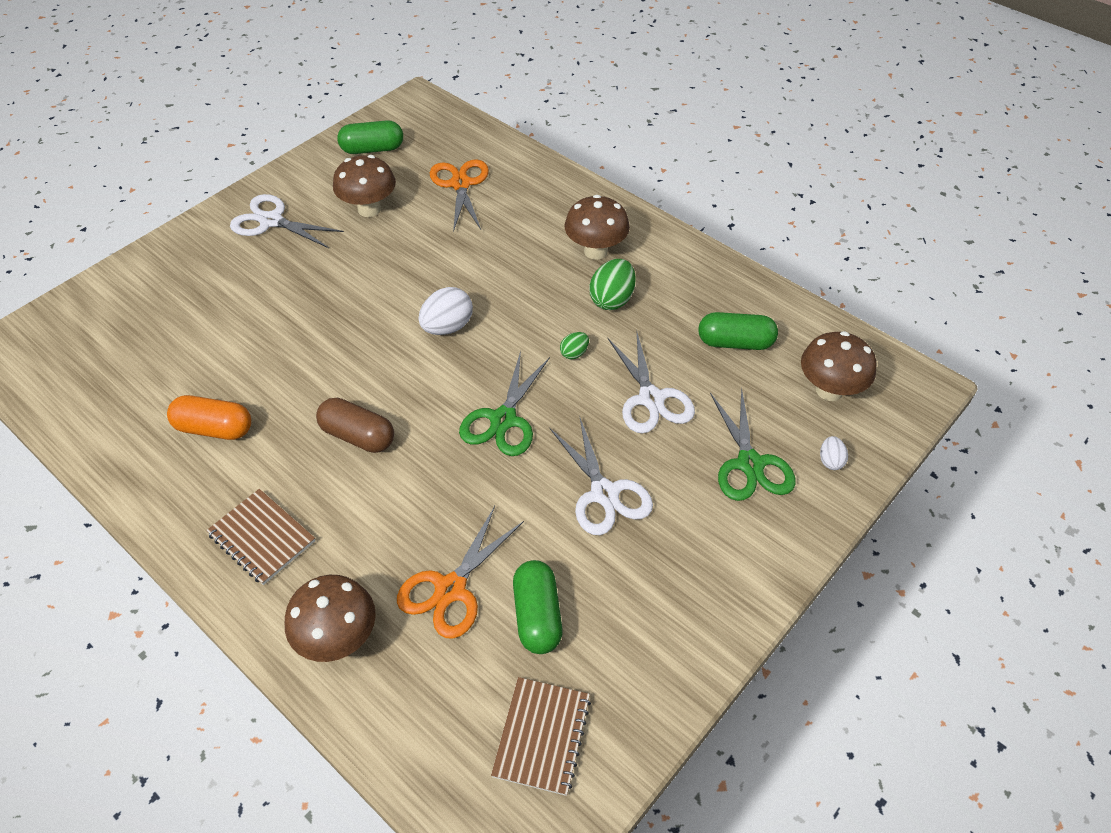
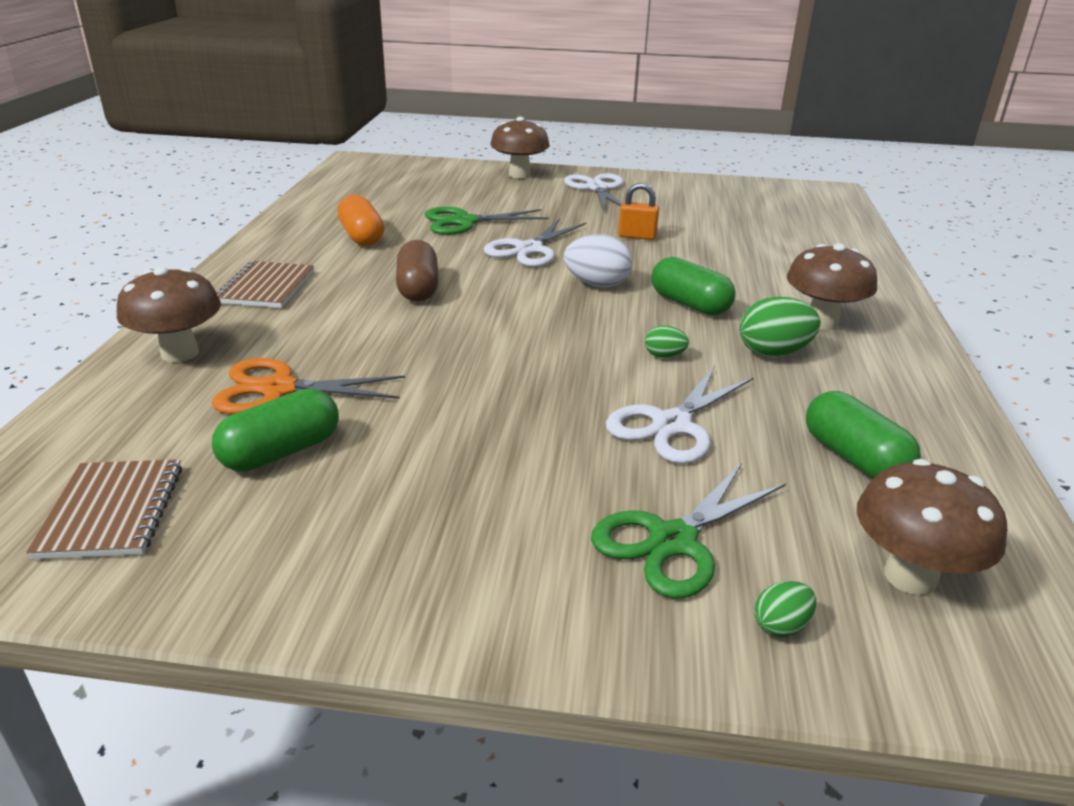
camera: 55 degrees right, 20 degrees down
(369, 209) = (674, 213): brown mushroom -> brown mushroom (519, 175)
(372, 149) = (740, 194): green capsule -> green capsule (689, 304)
(389, 256) = (637, 236): none -> orange padlock
(461, 184) = (774, 236): orange scissors -> none
(503, 419) = (522, 347): green scissors -> green scissors (464, 222)
(541, 736) = (112, 511): brown notebook -> brown notebook turned 75 degrees counterclockwise
(604, 493) = (493, 439): white scissors -> white scissors (529, 249)
(830, 461) = (781, 625): white egg -> green egg

